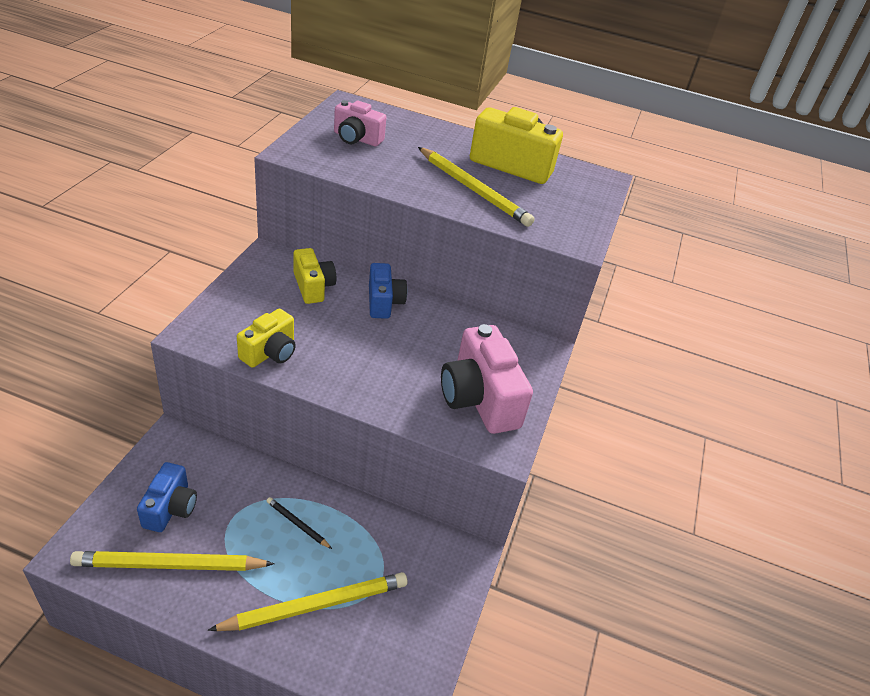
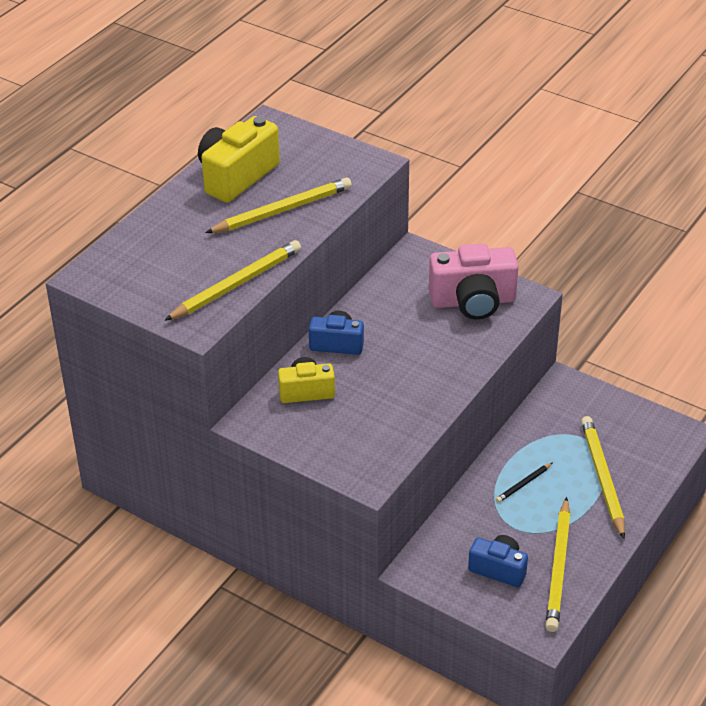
camera: 70 degrees left, 0 degrees up
(270, 352) = (402, 426): yellow camera -> none
(355, 169) = (236, 284): none -> yellow pencil
(356, 138) = (172, 277): pink camera -> none

